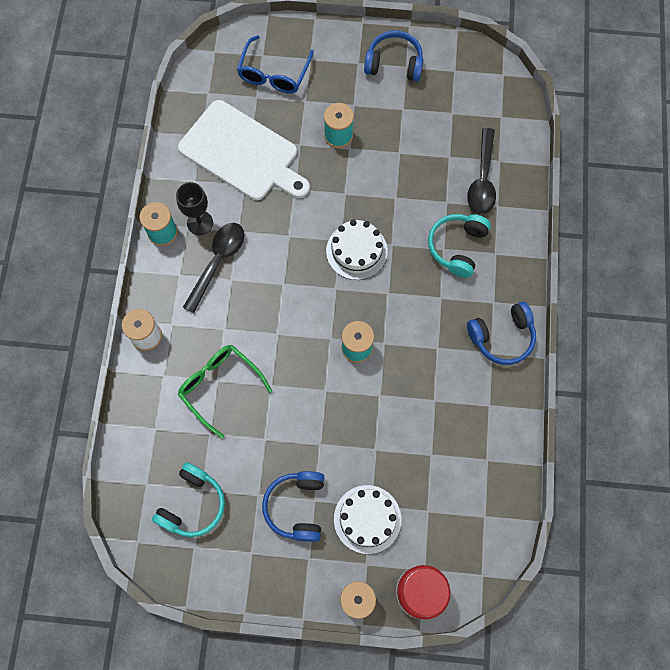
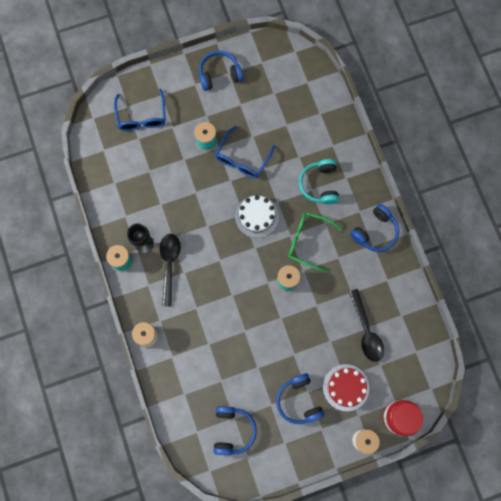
camera: 25 degrees left, 5 degrees up
(193, 504) = (233, 430): turquoise headphones -> blue headphones
(219, 386) = (212, 347): green glasses -> green glasses (308, 241)
(242, 153) = (148, 182): white cutting board -> none
(367, 519) = (346, 387): white cake -> red cake
(373, 174) = (242, 159): none -> blue glasses
(482, 180) = (315, 131): black spoon -> black spoon (366, 331)

